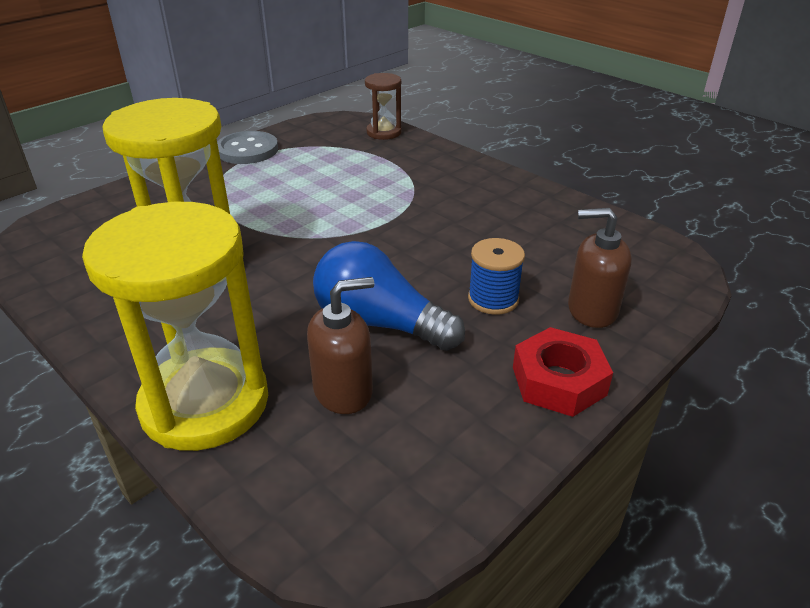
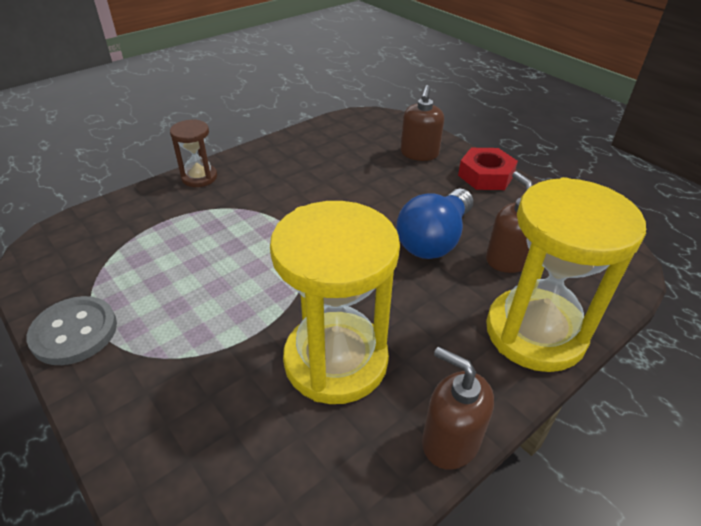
camera: 85 degrees left, 5 degrees up
(84, 329) = (450, 441): none -> brown soap dispenser
(384, 132) = (99, 218): brown hourglass -> brown hourglass (199, 177)
(493, 299) = (406, 187): blue spool -> none

